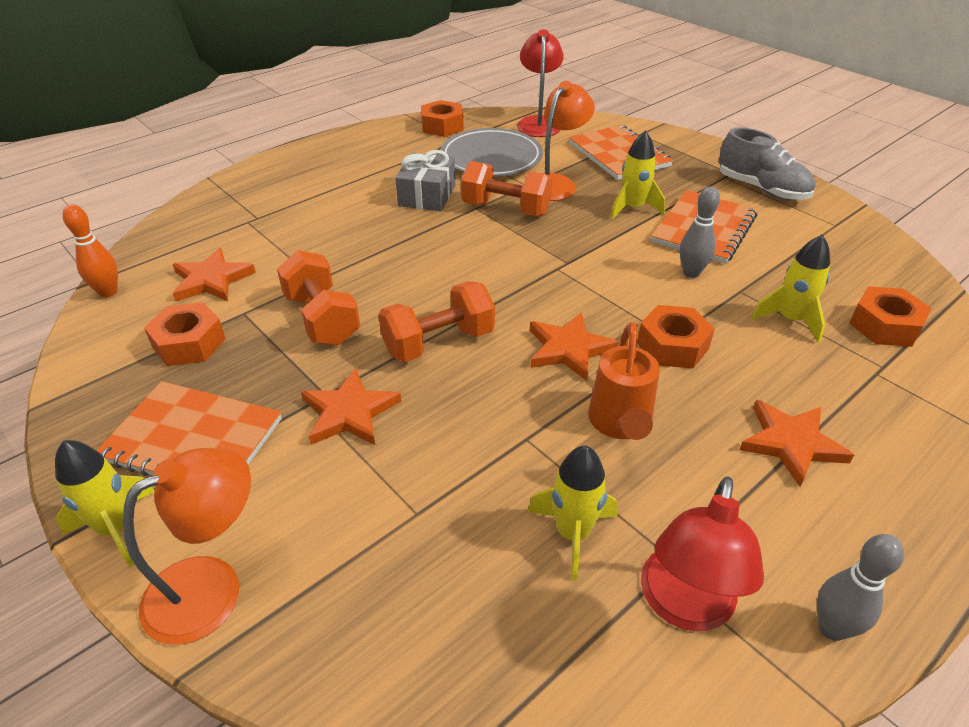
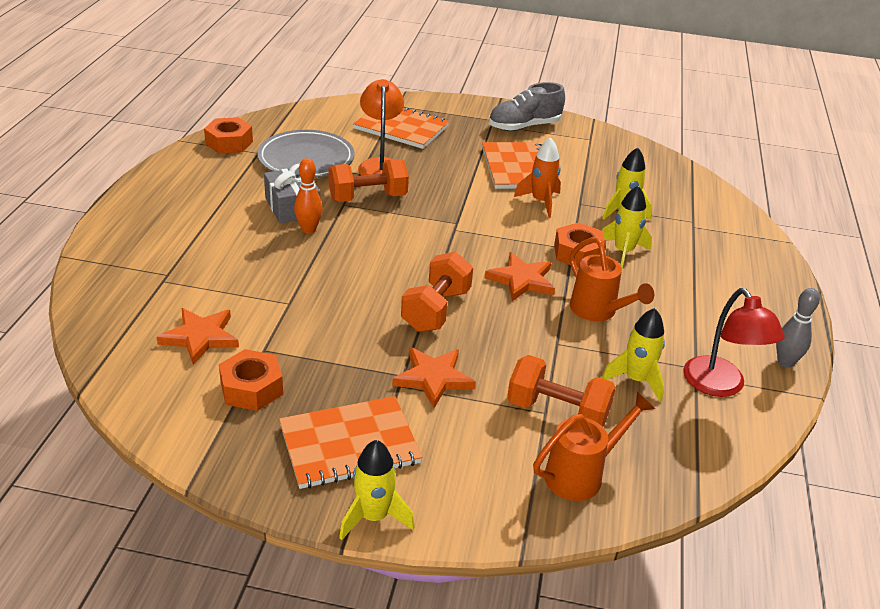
camera: 40 degrees left, 5 degrees down
(108, 292) = (118, 383): orange bowling pin -> orange bowling pin (308, 229)
(212, 587) = (479, 510): orange lamp -> none
(322, 319) = (333, 329): orange dumbbell -> orange dumbbell (557, 412)
(365, 616) = (581, 474): none -> orange watering can
(538, 123) = (308, 117): red lamp -> none
(632, 208) = (456, 168): yellow rocket -> yellow rocket (623, 252)
(691, 273) = (540, 202): grey bowling pin -> orange rocket
(762, 189) = (524, 127): grey shoe -> grey shoe turned 150 degrees clockwise
(791, 443) = (690, 283): orange star -> none
(884, 325) = (673, 196): orange nut -> none

